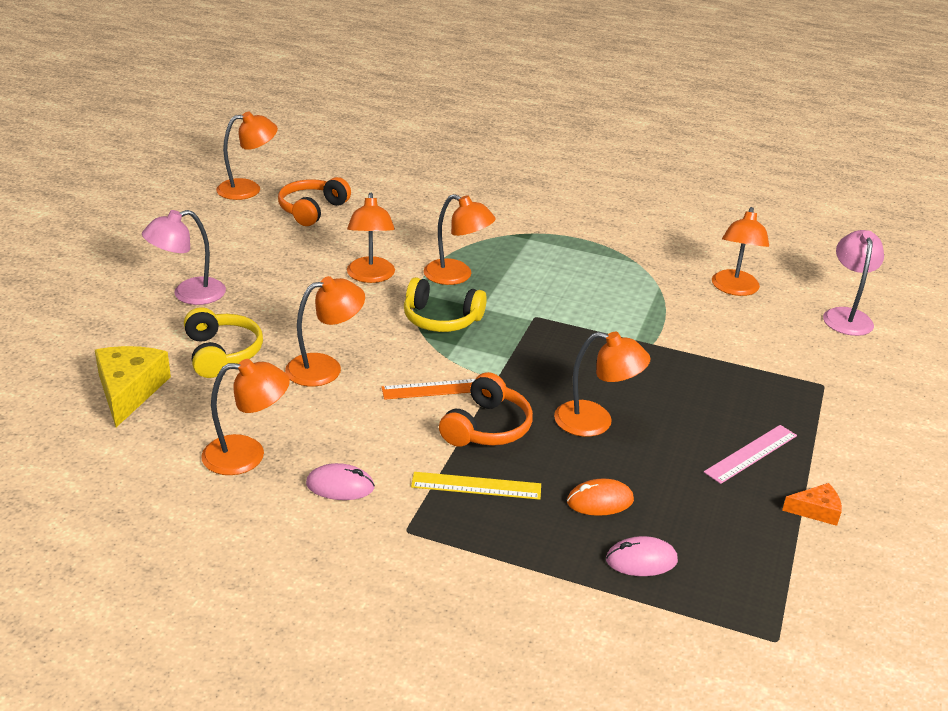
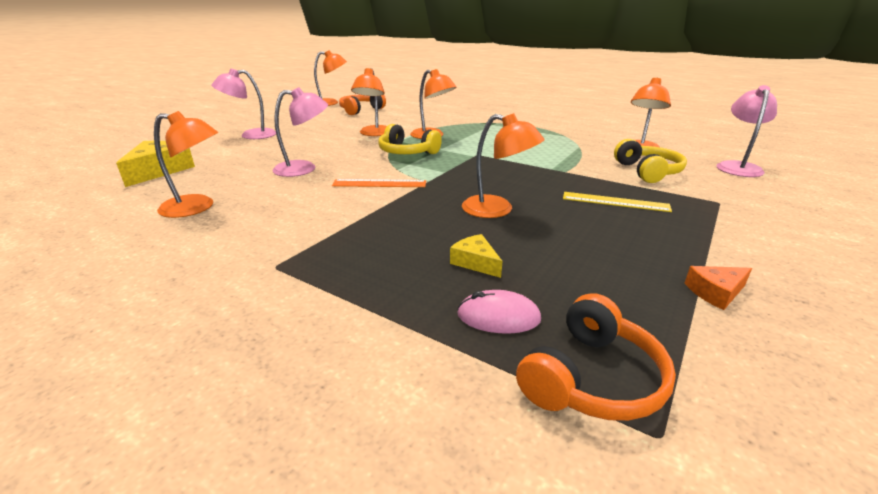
camera: 15 degrees right, 5 degrees down
(221, 353) = (241, 158): yellow headphones -> yellow headphones (647, 172)
(325, 368) = (304, 169): orange lamp -> pink lamp
(340, 486) = (248, 231): pink mouse -> none
(476, 486) = (364, 241): yellow ruler -> yellow ruler (615, 202)
(487, 427) = (401, 206): orange headphones -> orange headphones (591, 378)
(600, 501) = (475, 262): orange mouse -> yellow cheese
(751, 454) = (643, 241): pink ruler -> none
(816, 510) = (716, 292): orange cheese -> orange cheese turned 150 degrees clockwise

